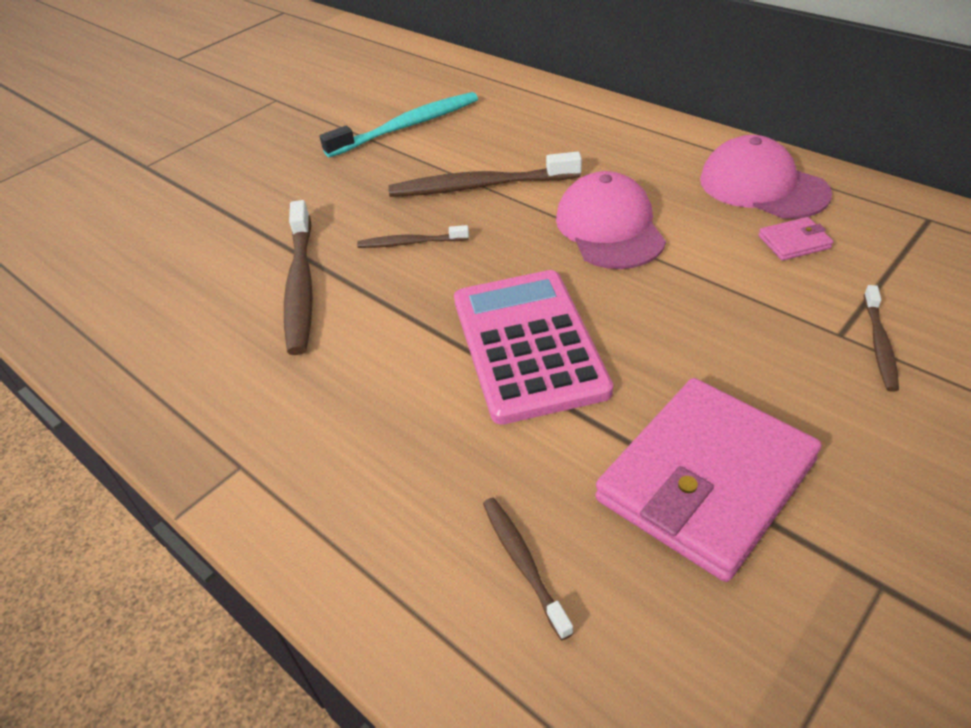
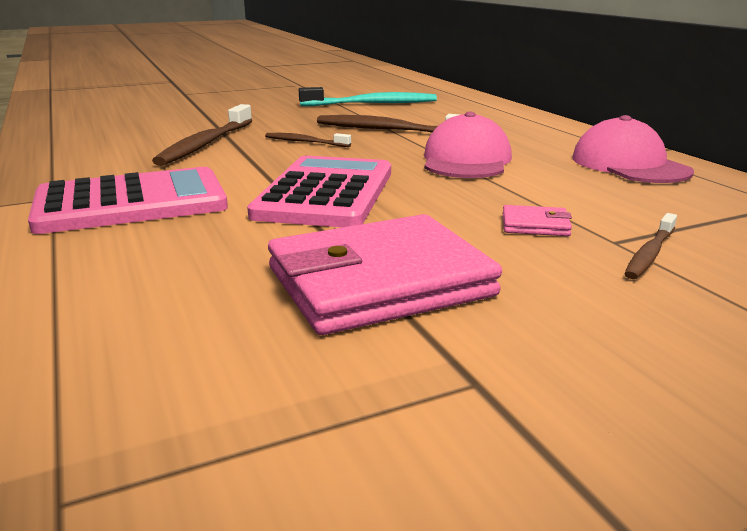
camera: 20 degrees right, 20 degrees down
(342, 441) = (131, 203): none -> pink calculator
(523, 563) = (168, 282): brown toothbrush -> none
(794, 242) = (626, 192): pink wallet -> pink wallet (535, 225)

